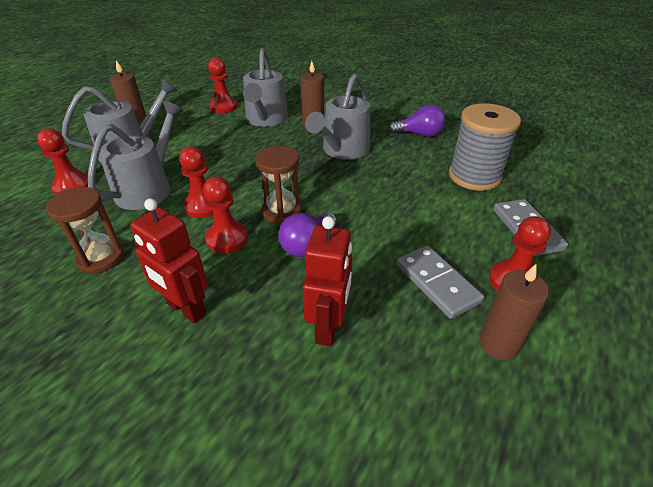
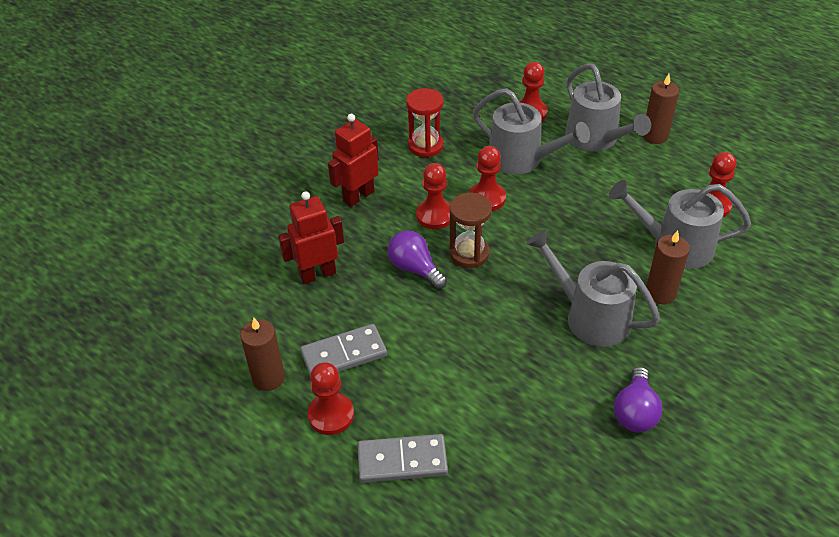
camera: 100 degrees right, 5 degrees up
(101, 258) = (425, 146): brown hourglass -> red hourglass
(328, 327) = (317, 274): red robot -> red robot turned 135 degrees clockwise
(474, 176) = (517, 445): grey spool -> none

